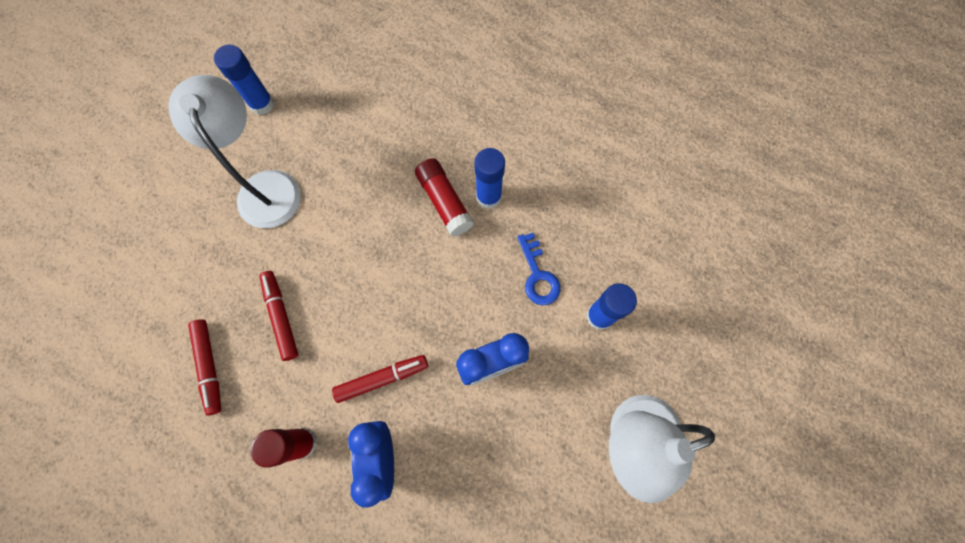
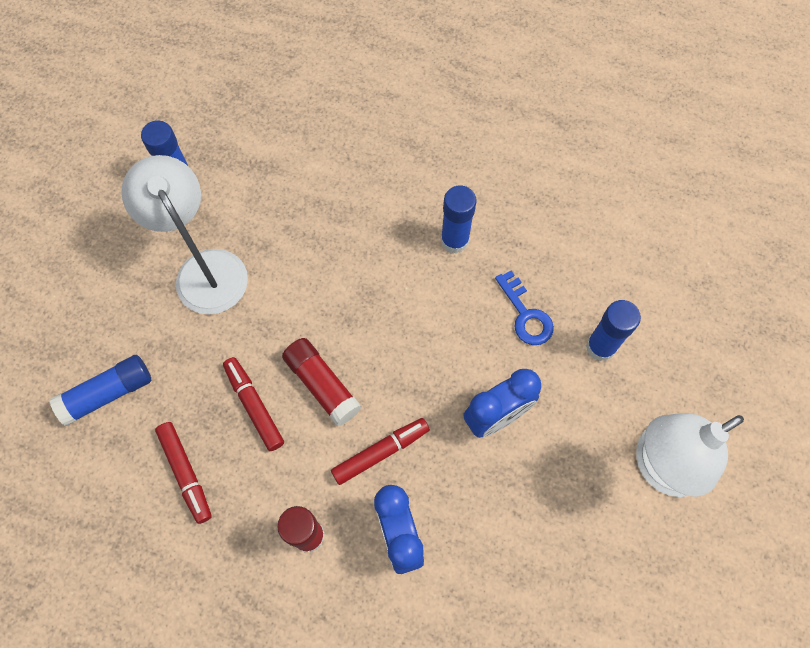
camera: 10 degrees left, 5 degrees down
(159, 283) = (108, 393): none -> blue glue stick
(444, 202) = (407, 253): red glue stick -> red glue stick (322, 385)

